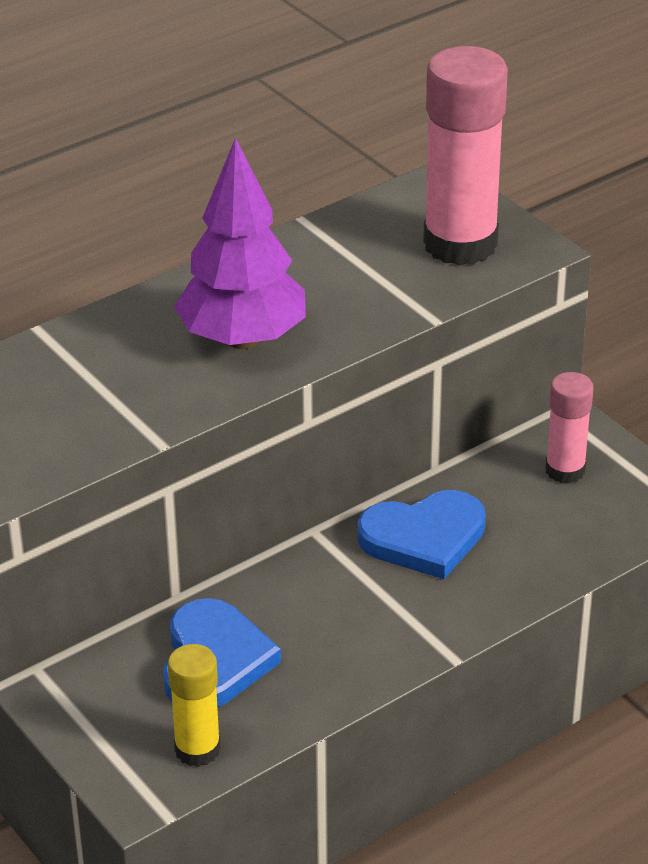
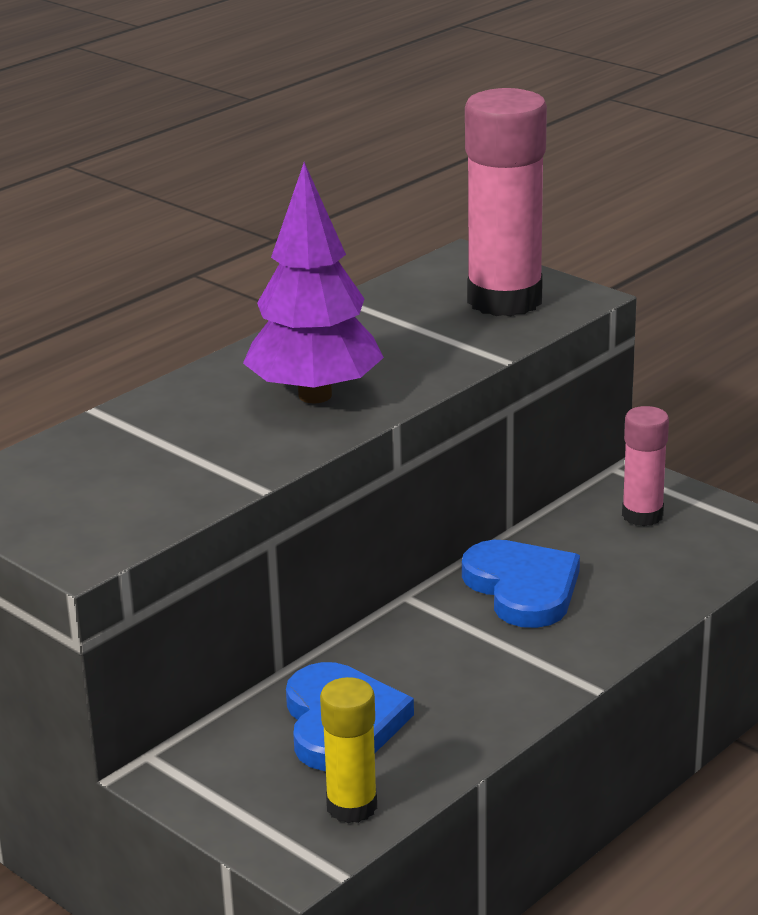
camera: 10 degrees left, 10 degrees down
(424, 538) = (523, 588): blue heart -> blue heart turned 90 degrees counterclockwise

